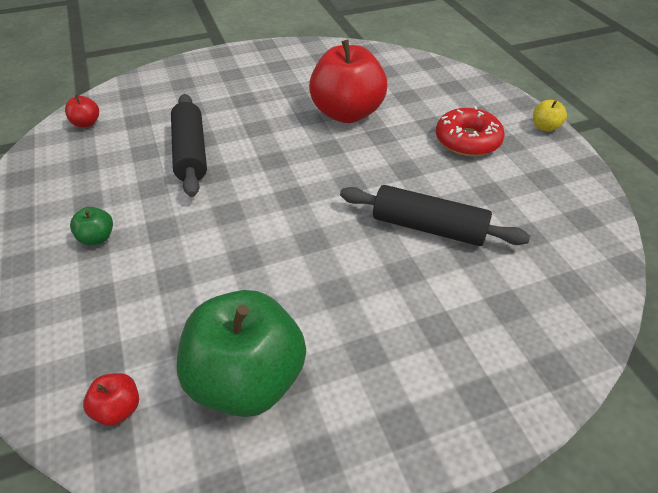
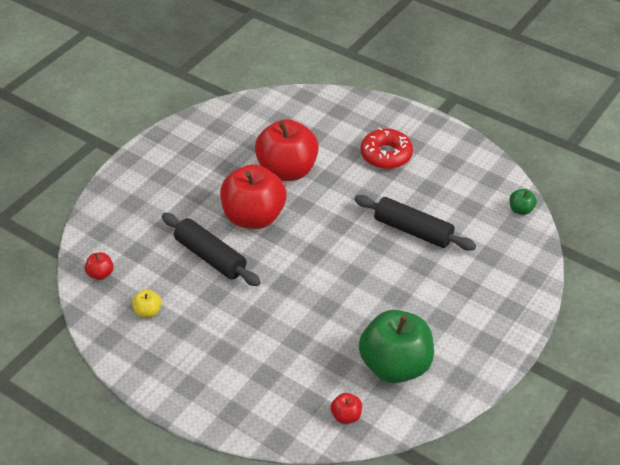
camera: 35 degrees left, 0 degrees up
(97, 238) = (220, 345): green apple -> green apple (520, 210)
(270, 138) = (254, 217): none -> red apple
(428, 227) = (413, 230): black rolling pin -> black rolling pin turned 45 degrees clockwise
(545, 127) = (426, 120): yellow apple -> yellow apple (148, 311)

